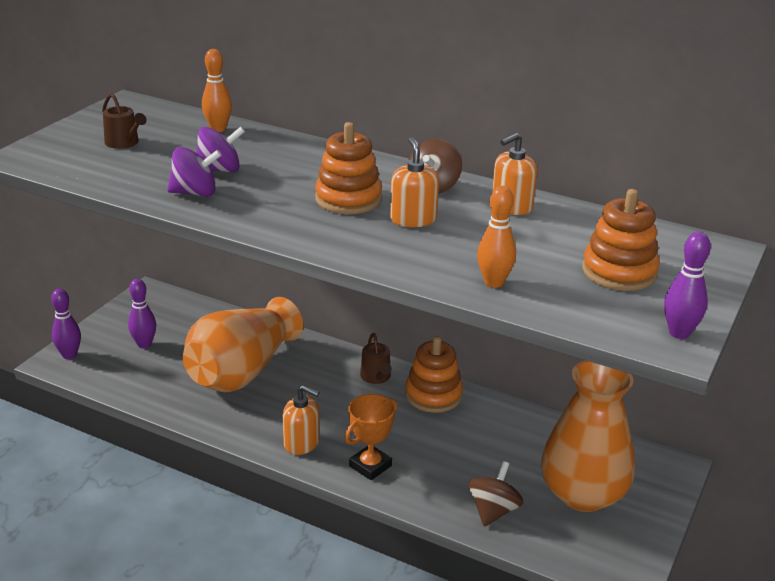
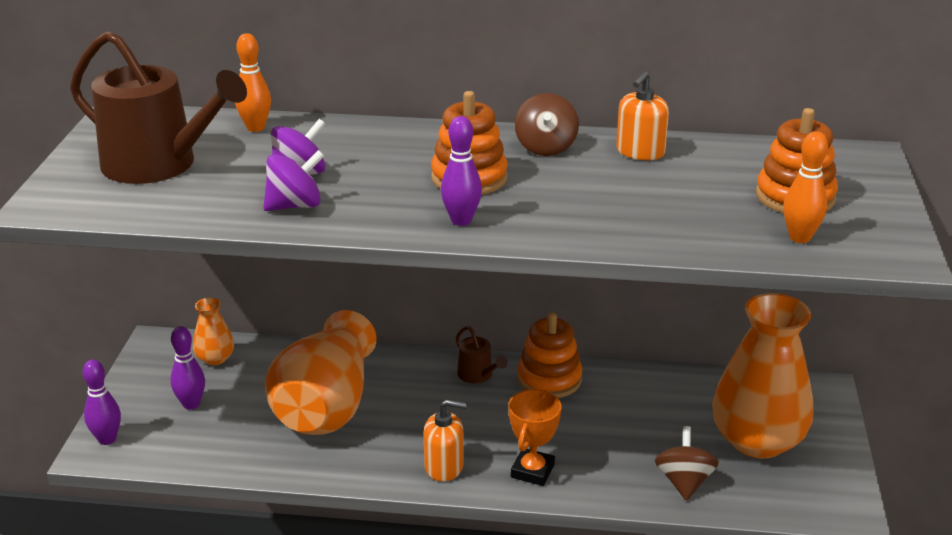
camera: 20 degrees left, 0 degrees up
(124, 143) = (158, 164): brown watering can -> brown watering can, size x2.24
(184, 314) = (215, 358): none -> orange vase
(413, 219) = (554, 186): orange soap dispenser -> none
(494, 282) = (689, 234): orange bowling pin -> orange bowling pin (800, 238)
(679, 333) = (896, 244): purple bowling pin -> purple bowling pin (461, 220)

